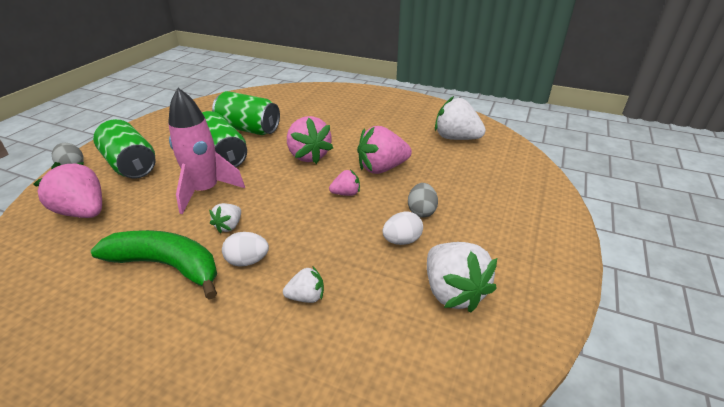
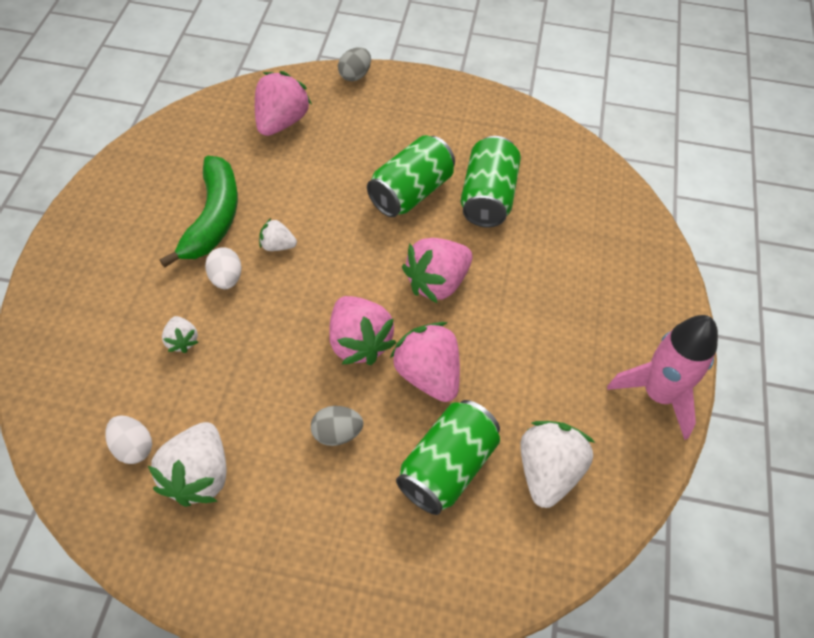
camera: 75 degrees right, 20 degrees up
(131, 165) = (370, 119): green can -> green can (447, 467)
(205, 191) = (335, 203): pink rocket -> pink rocket (658, 395)
(346, 193) = (358, 343): pink strawberry -> pink strawberry, size x1.92
(402, 240) = (276, 416): white egg -> white egg (133, 447)
(453, 292) = (198, 475): white strawberry -> white strawberry turned 45 degrees counterclockwise

